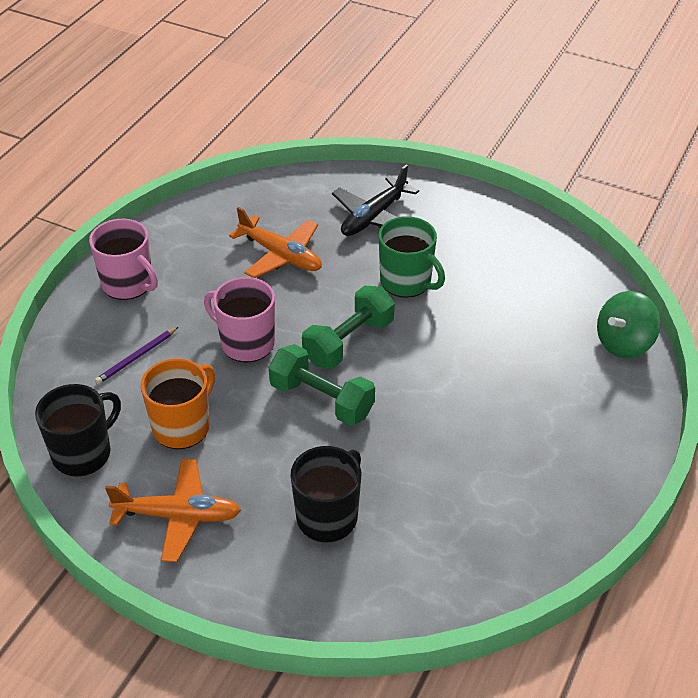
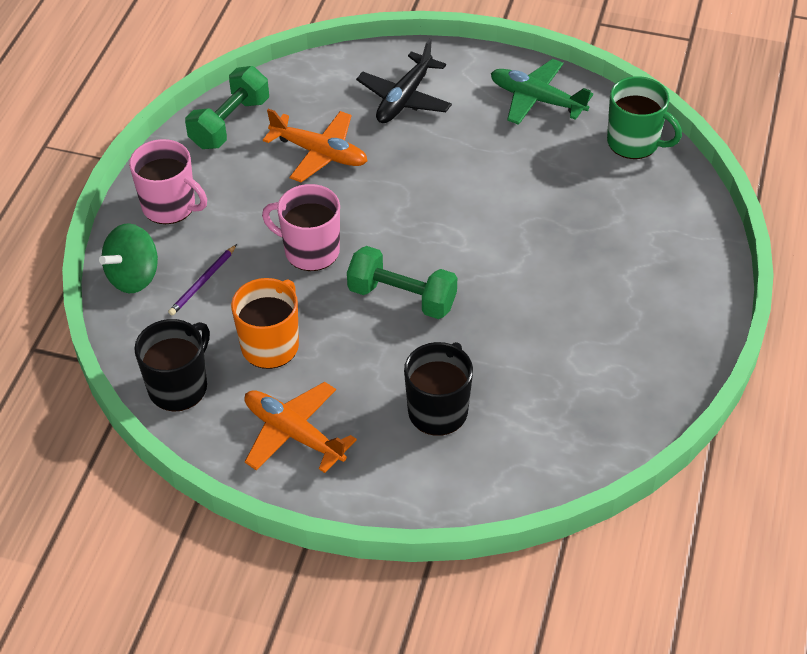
camera: 10 degrees left, 5 degrees up
(178, 516) = (293, 433): orange plane -> orange plane turned 135 degrees counterclockwise
(348, 342) = (413, 235): green dumbbell -> green dumbbell (230, 123)
(406, 282) = (455, 163): green mug -> green mug (634, 142)
(499, 234) = (536, 99): none -> green plane
(623, 343) = (682, 196): green spinning top -> green spinning top (134, 276)

